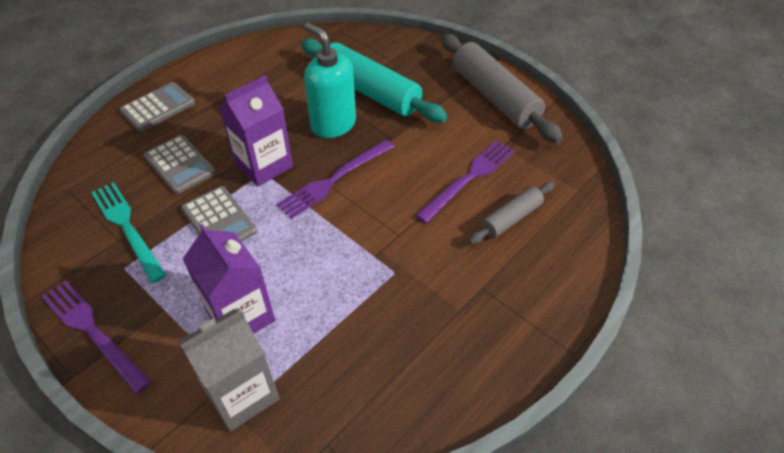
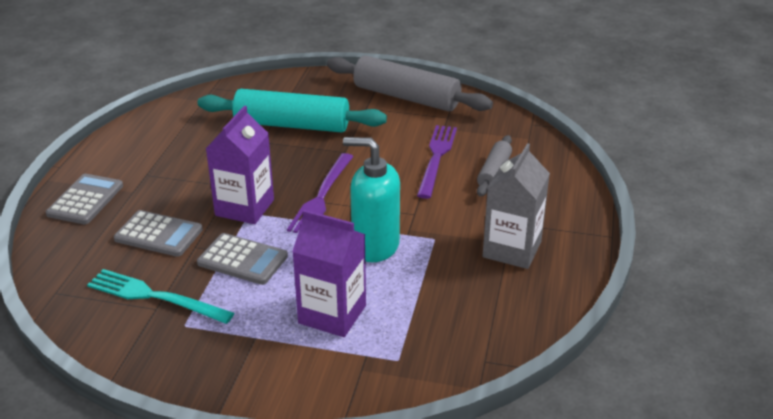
camera: 30 degrees left, 15 degrees down
(93, 332) = (204, 378): purple fork -> none
(241, 394) = (385, 361): grey carton -> grey carton (512, 249)
(333, 124) = (281, 158): turquoise soap dispenser -> turquoise soap dispenser (375, 246)

